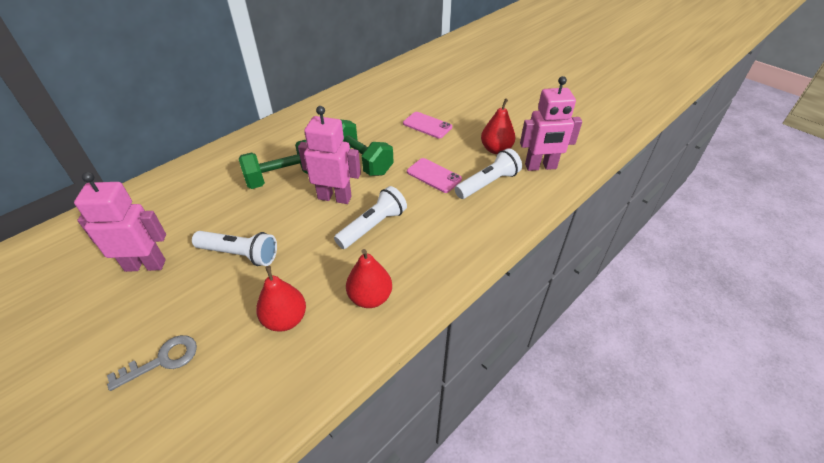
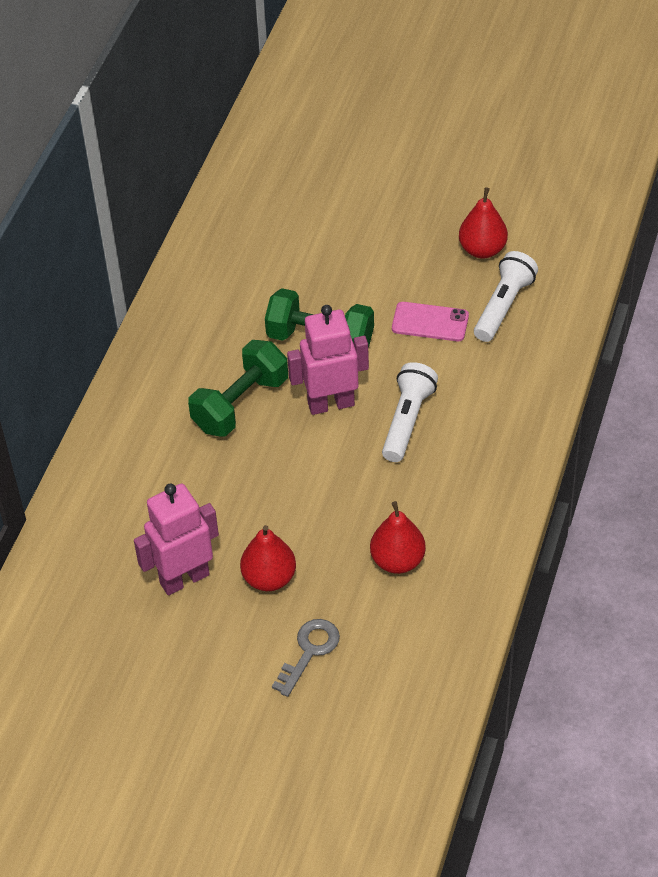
camera: 25 degrees left, 5 degrees up
(240, 254) = (282, 519): white flashlight -> none
(370, 297) = (467, 501): red pear -> red pear (269, 578)
(427, 125) = (366, 246): pink phone -> none
(540, 167) = (553, 255): pink robot -> none

